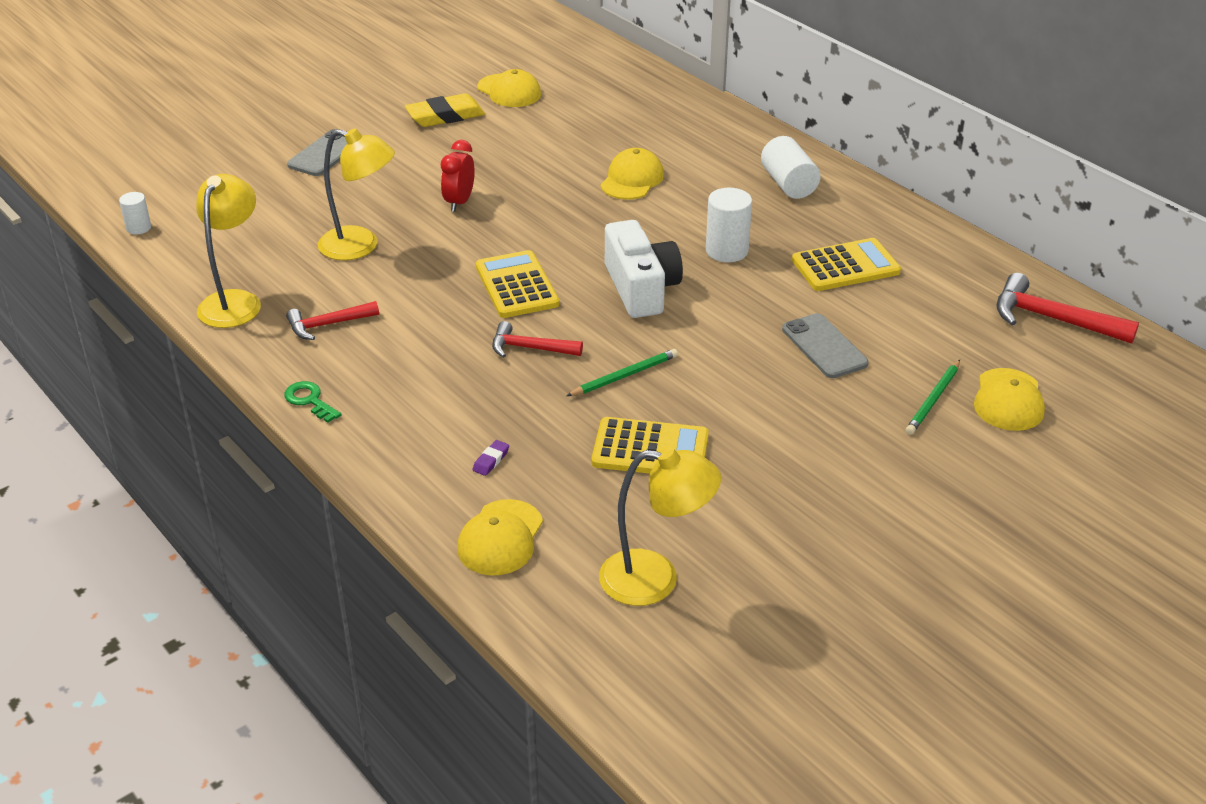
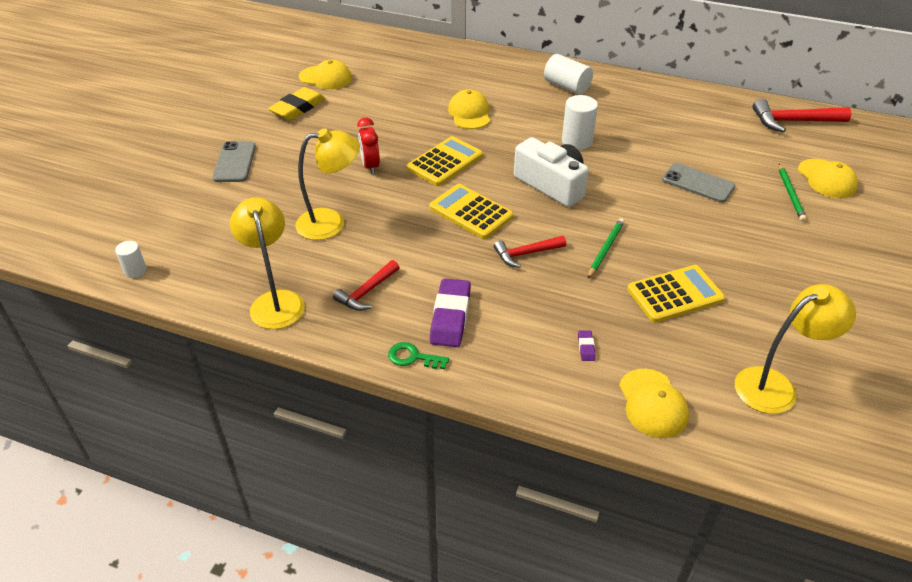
camera: 30 degrees left, 5 degrees up
(385, 378) = (450, 316): none -> purple eraser
(845, 266) = (654, 128): yellow calculator -> yellow calculator (445, 162)

